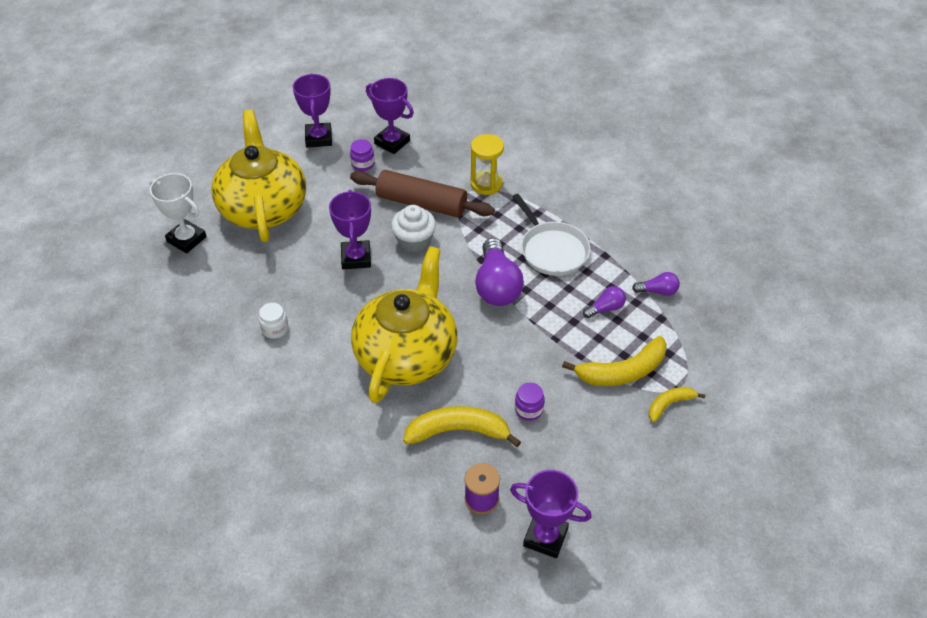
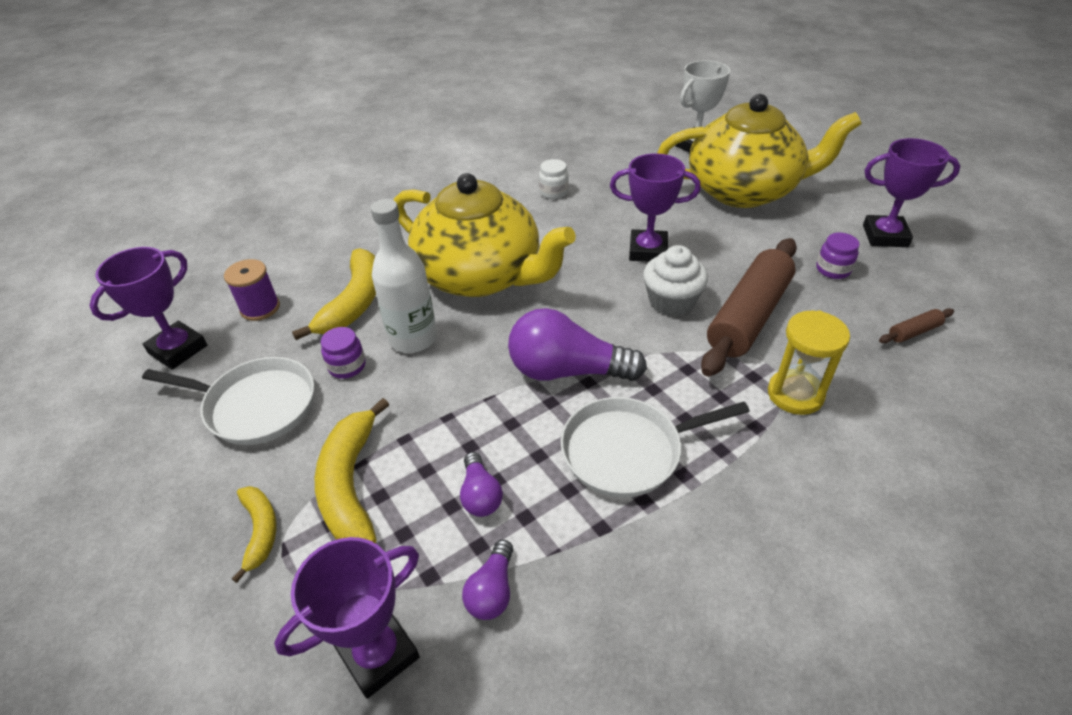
camera: 105 degrees right, 5 degrees down
(392, 142) = (888, 301): purple trophy -> purple trophy (378, 654)
(419, 135) = (913, 332): none -> brown rolling pin
(489, 378) = (413, 338): none -> white bottle
(582, 451) = (256, 406): none -> white pan

